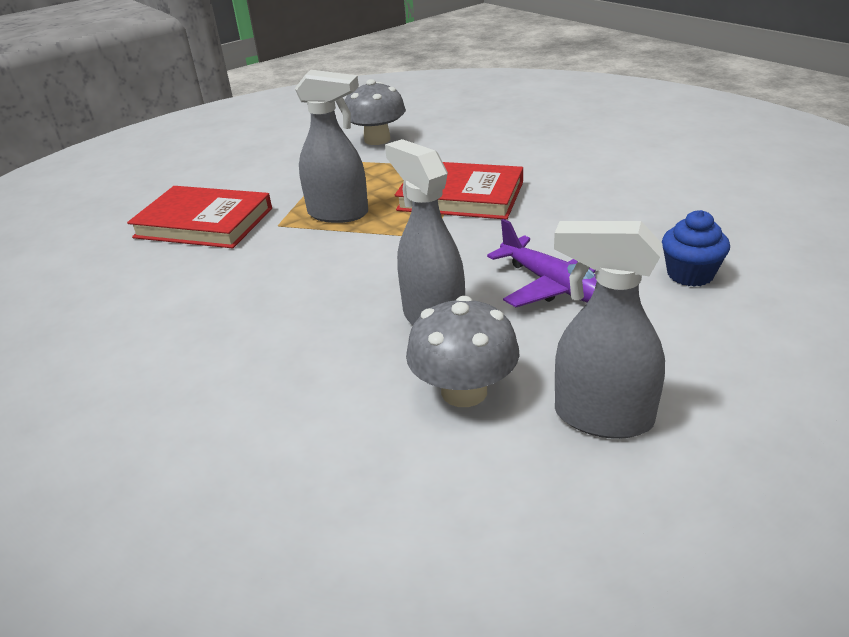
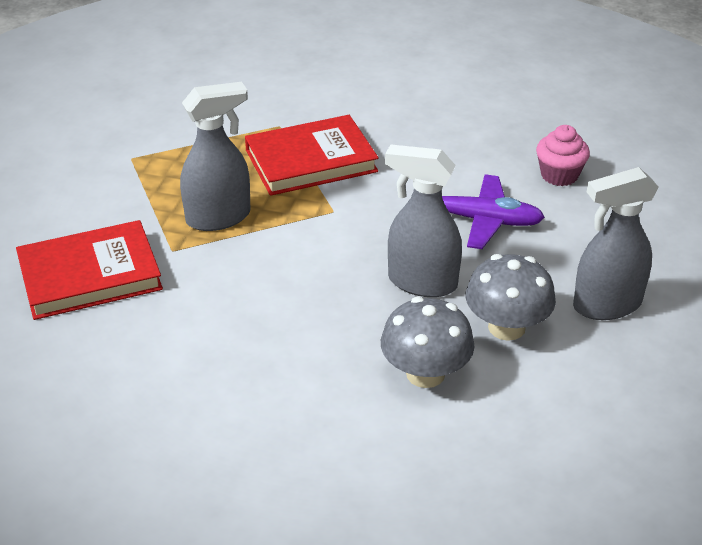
camera: 40 degrees left, 5 degrees up
(377, 139) = (145, 119): grey mushroom -> grey mushroom (425, 373)
(690, 274) = (559, 175): blue cupcake -> pink cupcake

